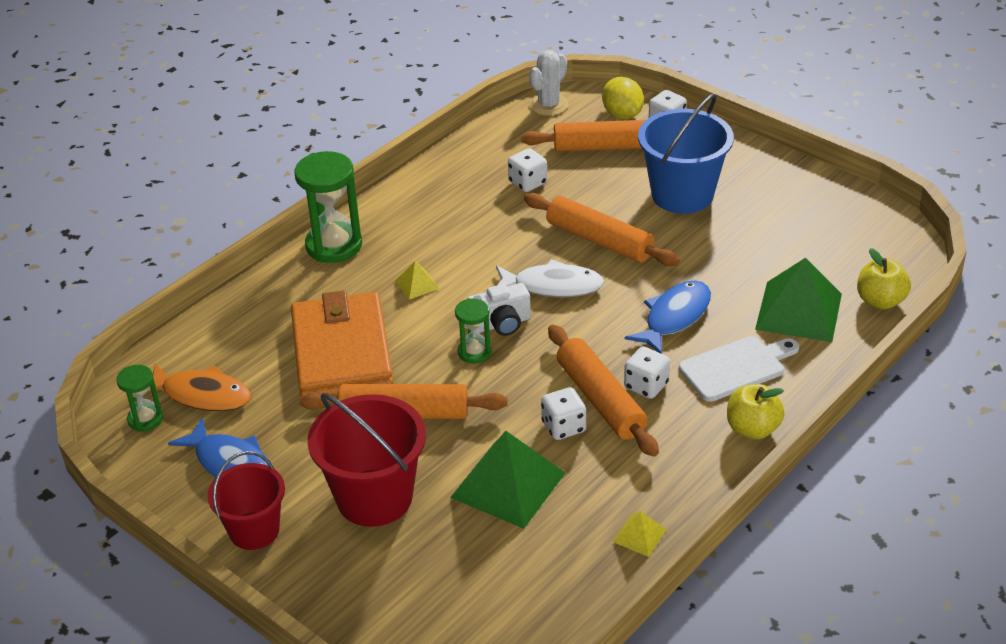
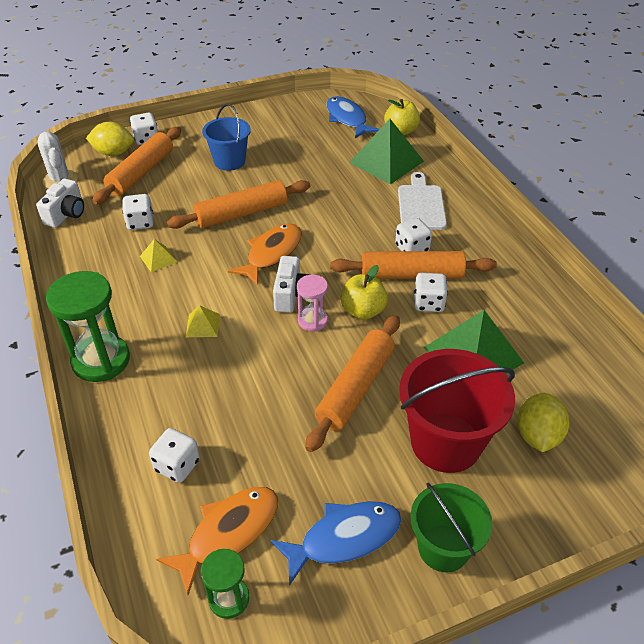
camera: 65 degrees left, 5 degrees up
(250, 339) = (177, 465): none -> white dice
(254, 530) = (443, 548): red bucket -> green bucket
(341, 351) = (247, 403): orange wallet -> none
(424, 564) = (537, 435): none -> yellow lemon
(474, 352) = (312, 321): green hourglass -> pink hourglass
(502, 134) = (66, 214): none -> white camera
(553, 286) = (271, 253): white fish -> orange fish
(639, 535) = (558, 306): yellow pyramid -> yellow pyramid (158, 259)
(674, 317) = (352, 211): blue fish -> blue fish (347, 119)
(682, 195) = (229, 161): blue bucket -> blue bucket, size x0.65
(752, 429) = (482, 220): yellow apple -> yellow apple (363, 311)

